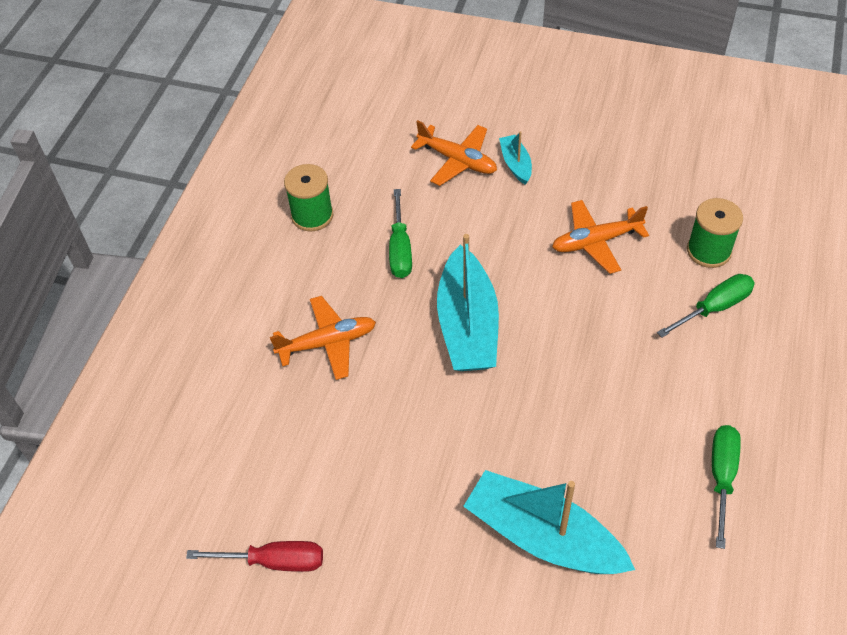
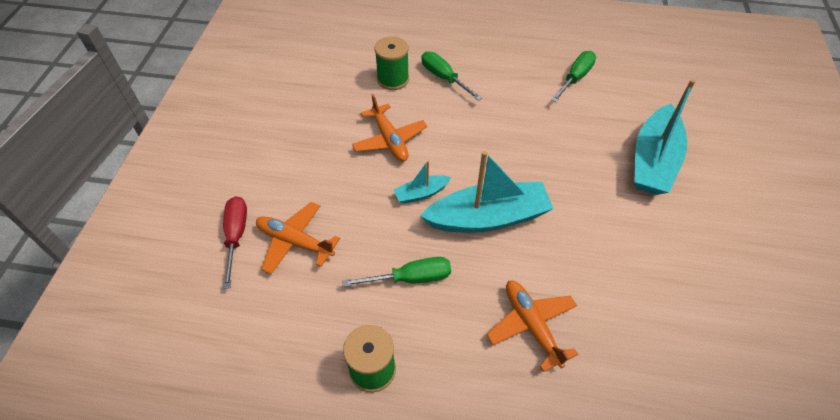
camera: 100 degrees left, 0 degrees up
(274, 561) = (754, 331): red screwdriver -> red screwdriver (236, 236)
(457, 160) = (295, 242): orange plane -> orange plane turned 90 degrees counterclockwise
(515, 164) = (301, 196): turquoise boat -> turquoise boat (421, 193)
(721, 477) = (575, 78): green screwdriver -> green screwdriver turned 120 degrees clockwise

